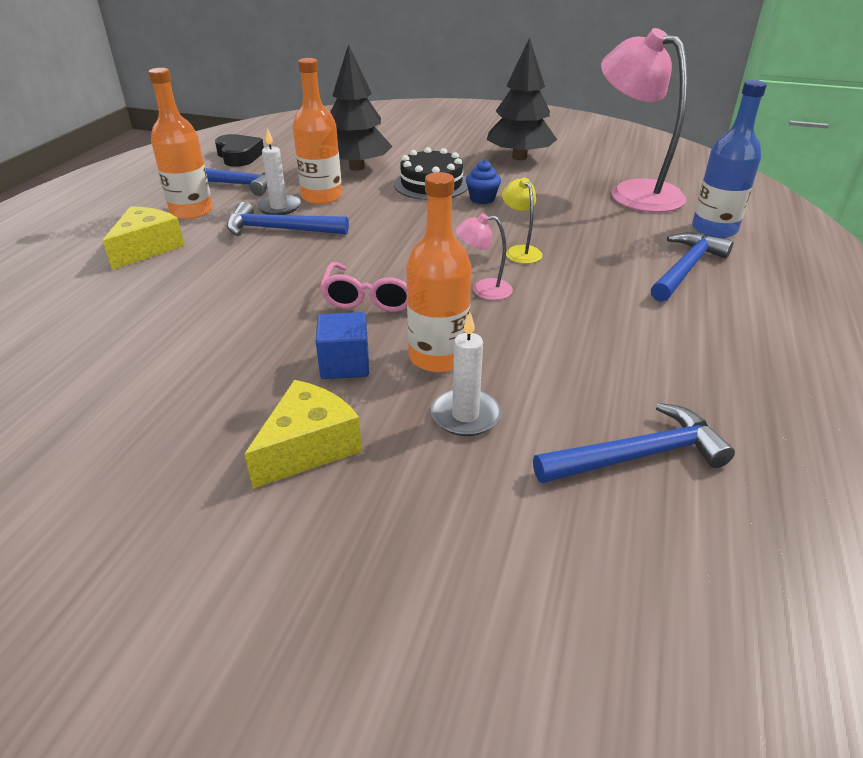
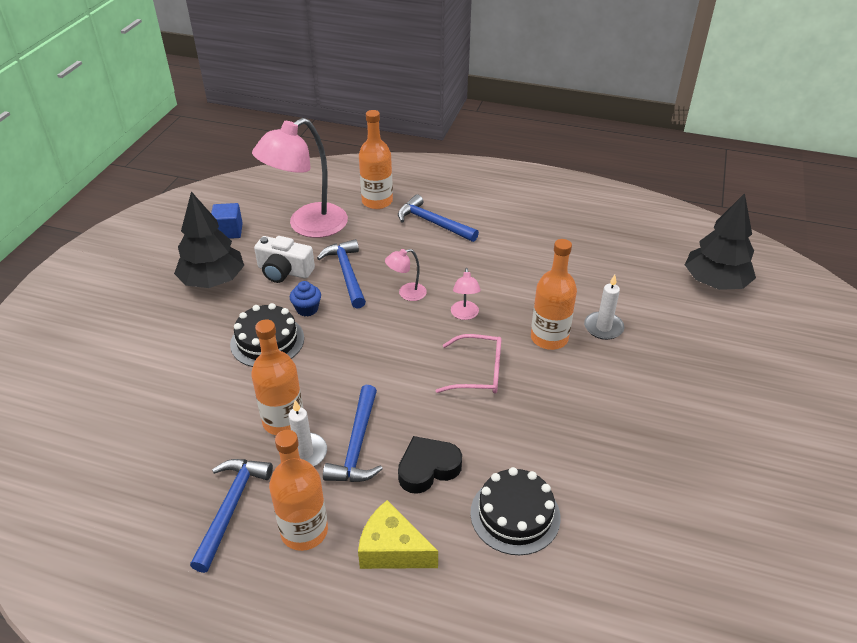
camera: 90 degrees left, 5 degrees up
(146, 314) = (515, 514): none -> black cake
(239, 156) = (136, 518): black heart -> black heart (428, 468)
(308, 447) = (646, 391): yellow cheese -> none
(345, 364) = (564, 382): blue cube -> blue cube (229, 231)
(356, 167) = (207, 399): black tree -> black tree (715, 282)
(520, 251) = (406, 293): yellow lamp -> pink lamp
(544, 185) = (284, 271): none -> white camera
(638, 455) = (619, 270): blue hammer -> blue hammer (347, 273)
(714, 229) = (377, 201): blue bottle -> orange bottle

